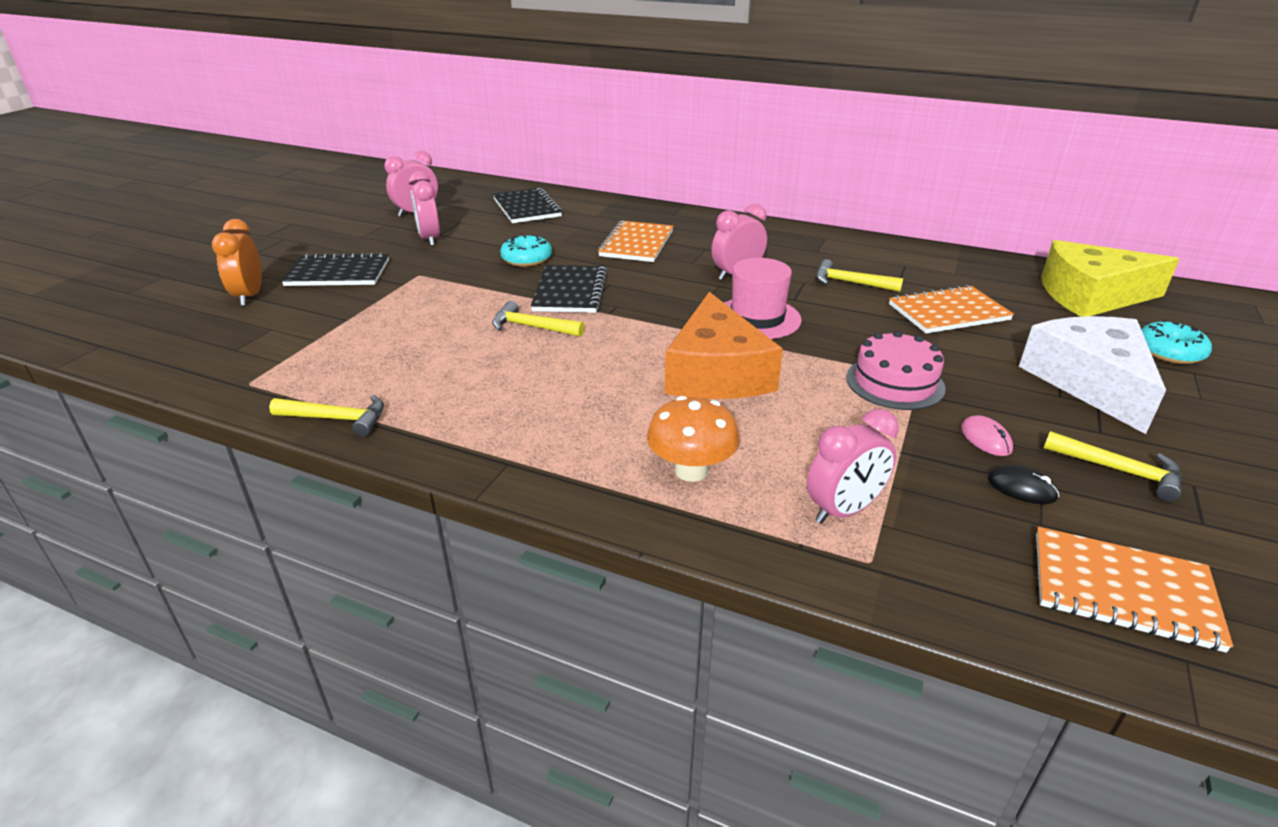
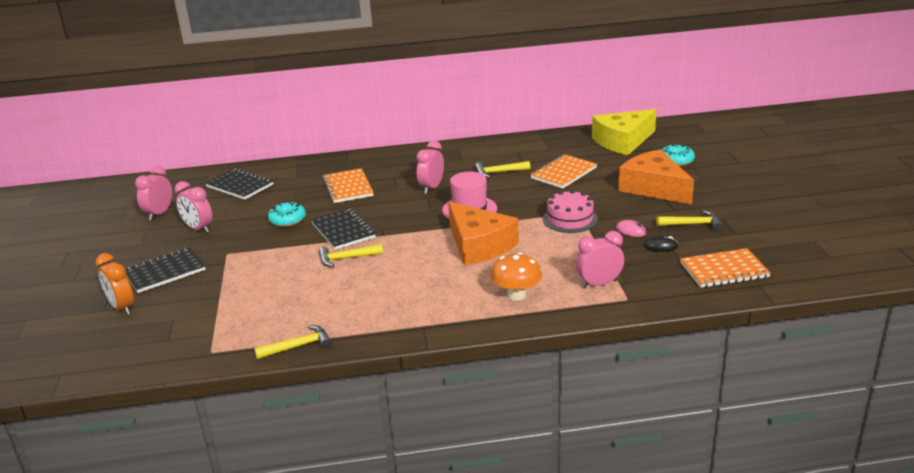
camera: 30 degrees left, 5 degrees down
(843, 511) = (599, 284): pink clock -> pink clock turned 135 degrees counterclockwise
(1090, 382) = (654, 188): white cheese -> orange cheese

